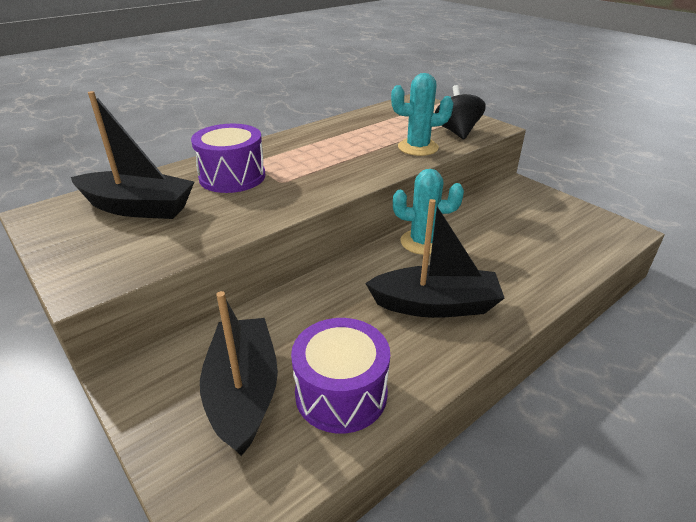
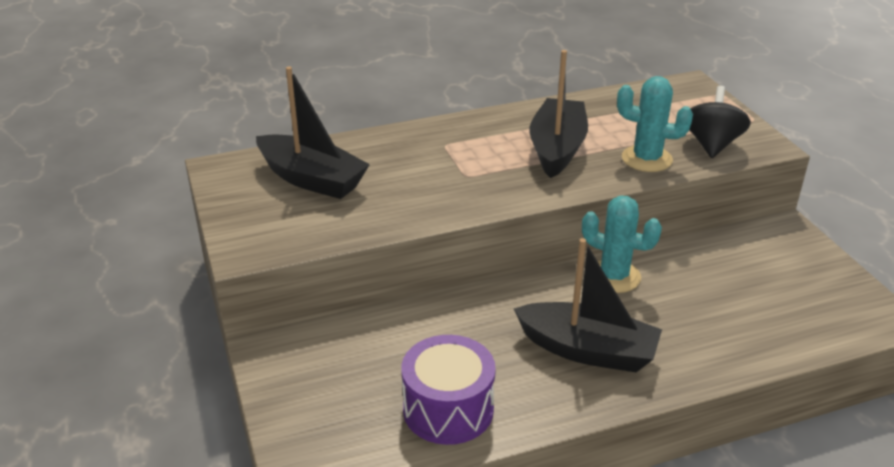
camera: 20 degrees right, 0 degrees up
(232, 177) = (416, 160): purple drum -> none
(243, 392) = (360, 385): black boat -> black boat (557, 148)

